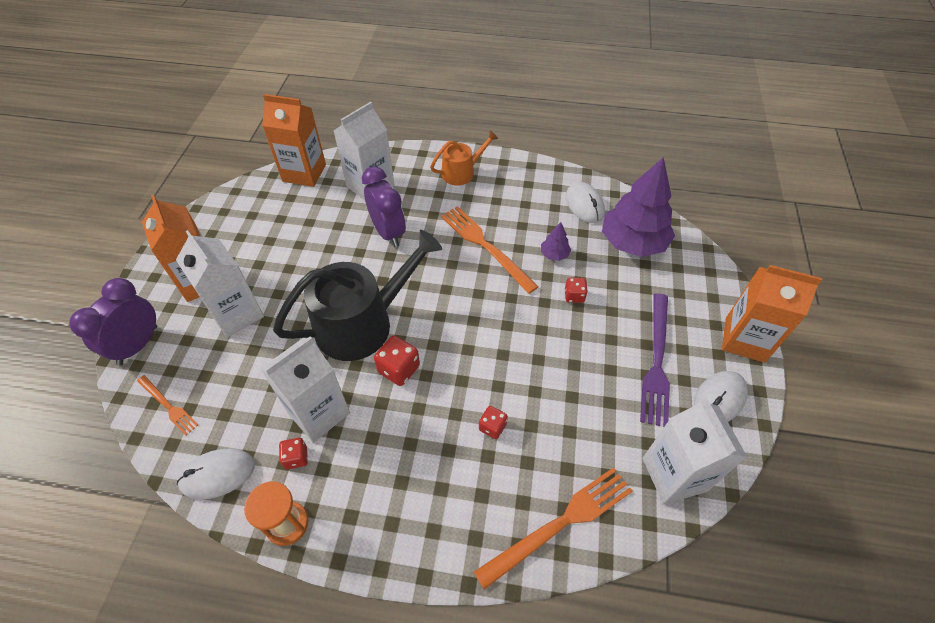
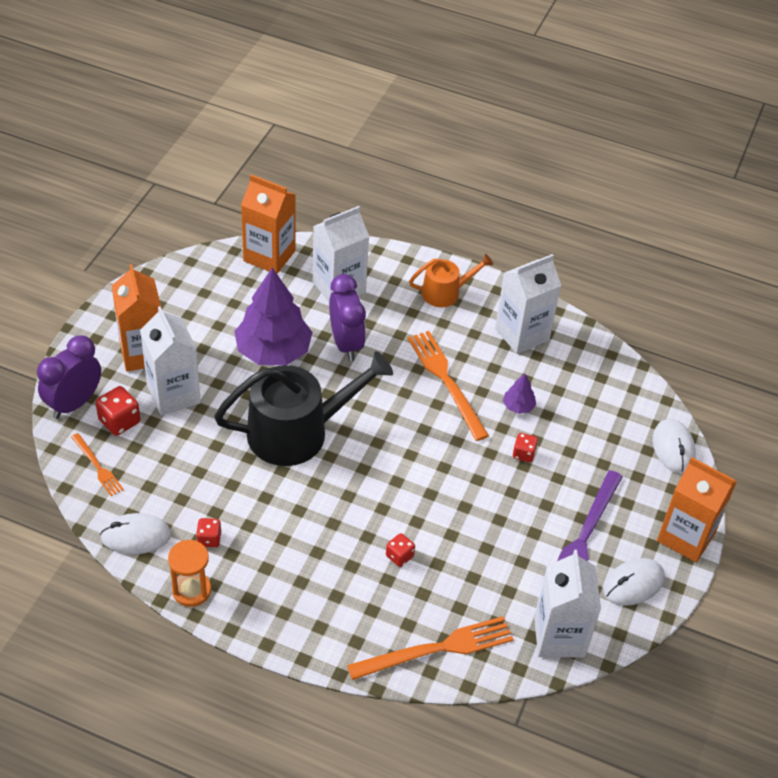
camera: 10 degrees right, 5 degrees down
(318, 412) = (237, 505): white carton -> white carton (522, 334)
(399, 369) = (323, 484): red dice -> red dice (119, 421)
(584, 205) = (571, 359): white mouse -> white mouse (673, 448)
(632, 242) = (609, 412): purple tree -> purple tree (273, 351)

